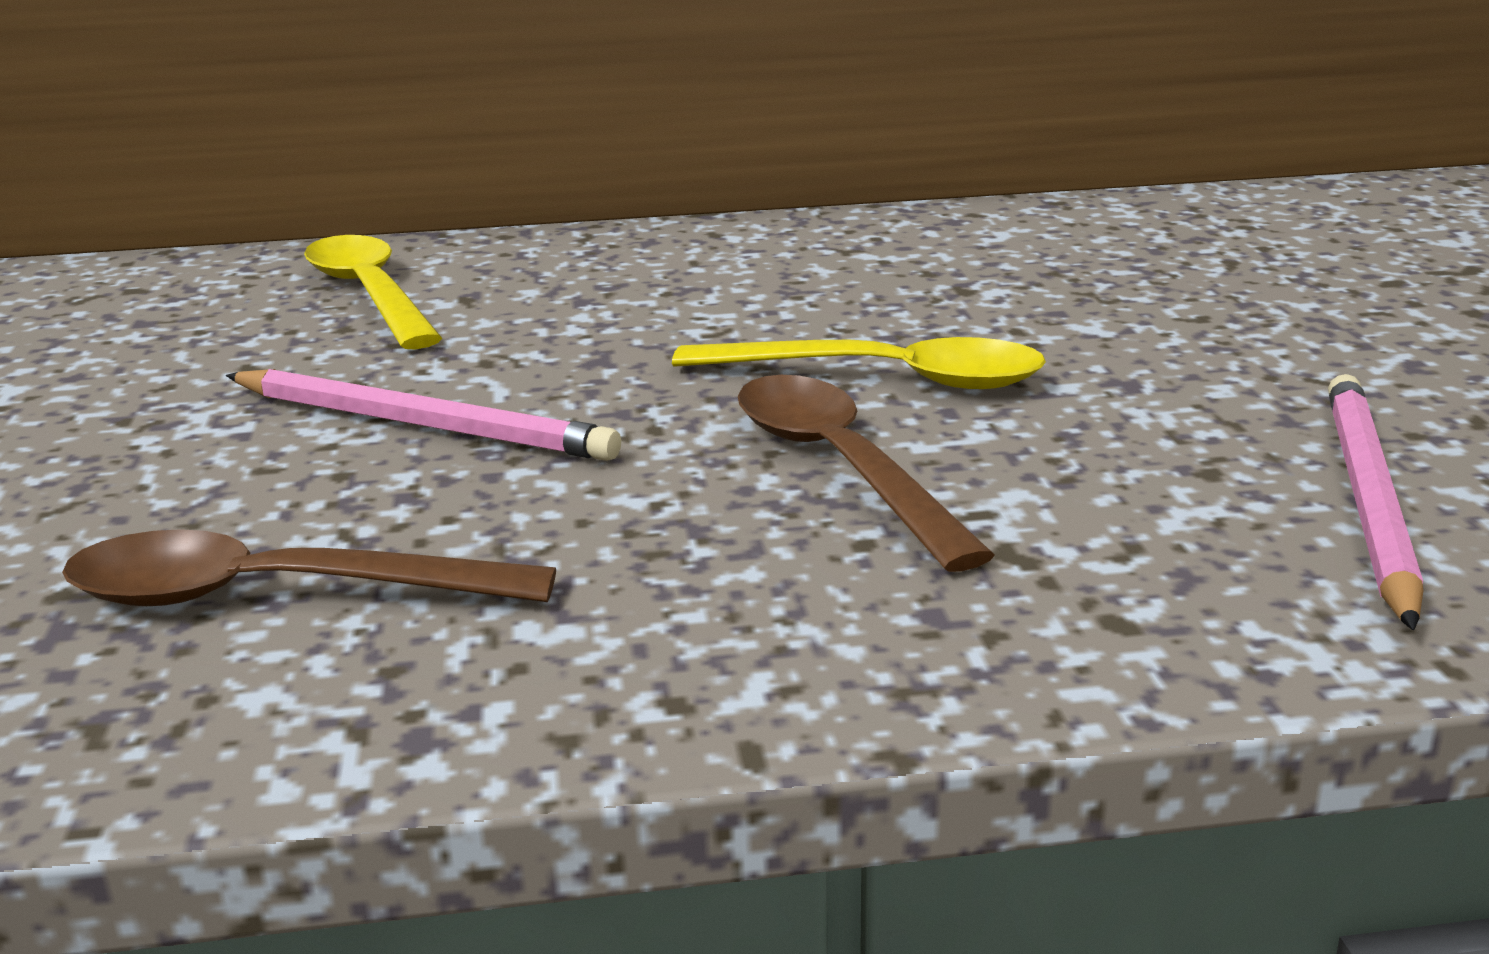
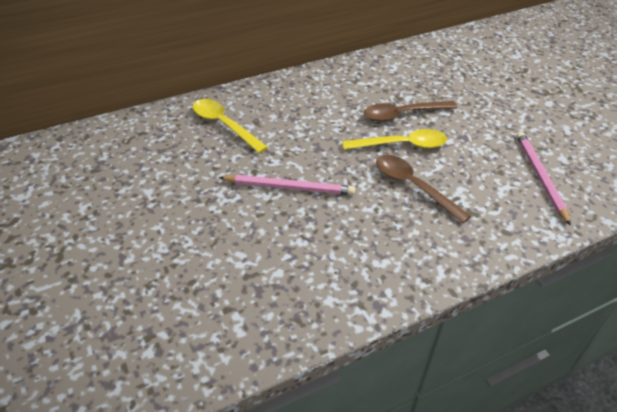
camera: 20 degrees left, 20 degrees up
(275, 595) = (305, 265): brown spoon -> brown spoon (402, 114)

